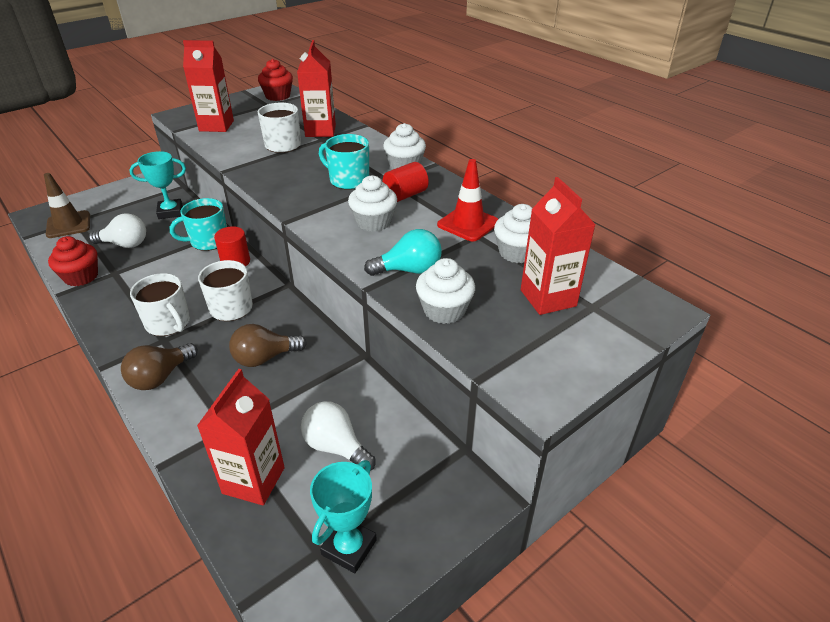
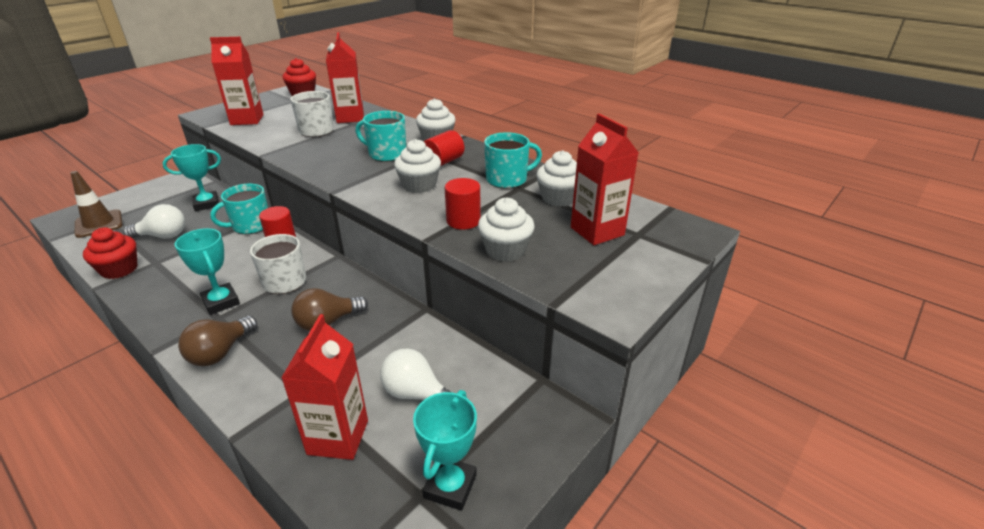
camera: 10 degrees left, 5 degrees down
(168, 323) = (221, 302): white mug -> turquoise trophy
(409, 270) = (463, 221): turquoise light bulb -> red cylinder
(468, 224) = (507, 179): red traffic cone -> turquoise mug

